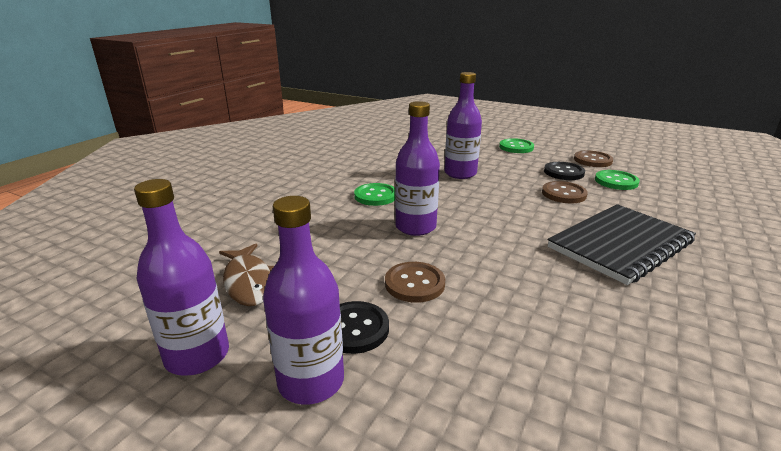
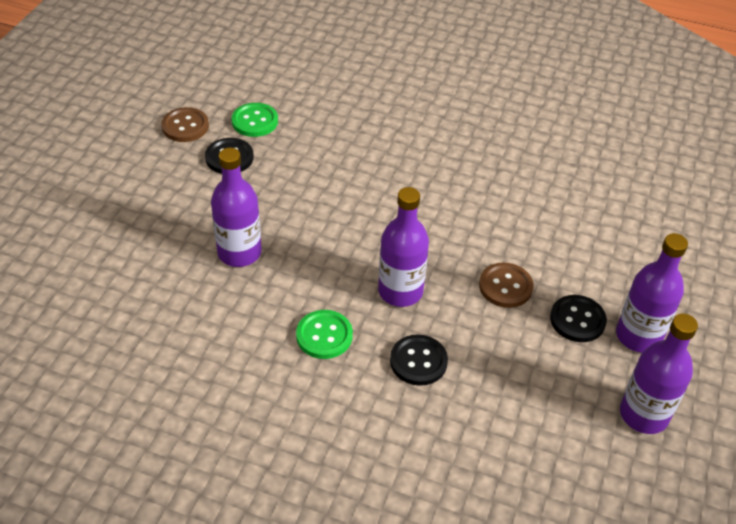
camera: 100 degrees left, 20 degrees up
(249, 282) = (541, 413): brown fish -> none
(337, 228) = (418, 361): none -> black button
(516, 147) = (131, 190): green button -> none
(563, 194) = (295, 167): brown button -> none
(620, 245) = (404, 149): black notebook -> none

